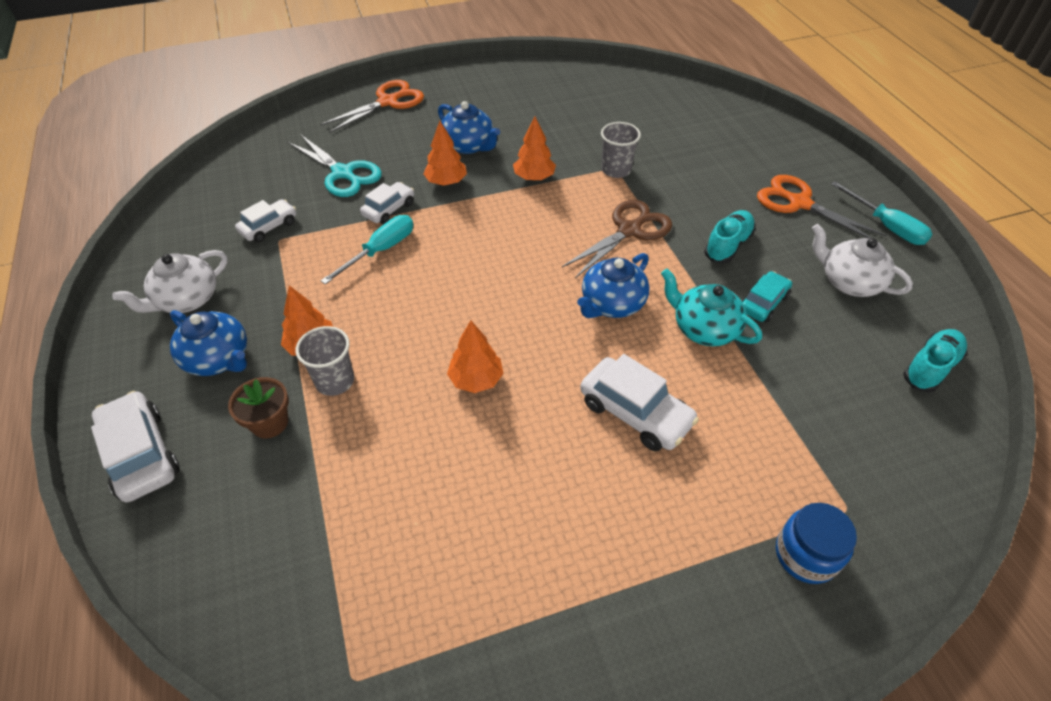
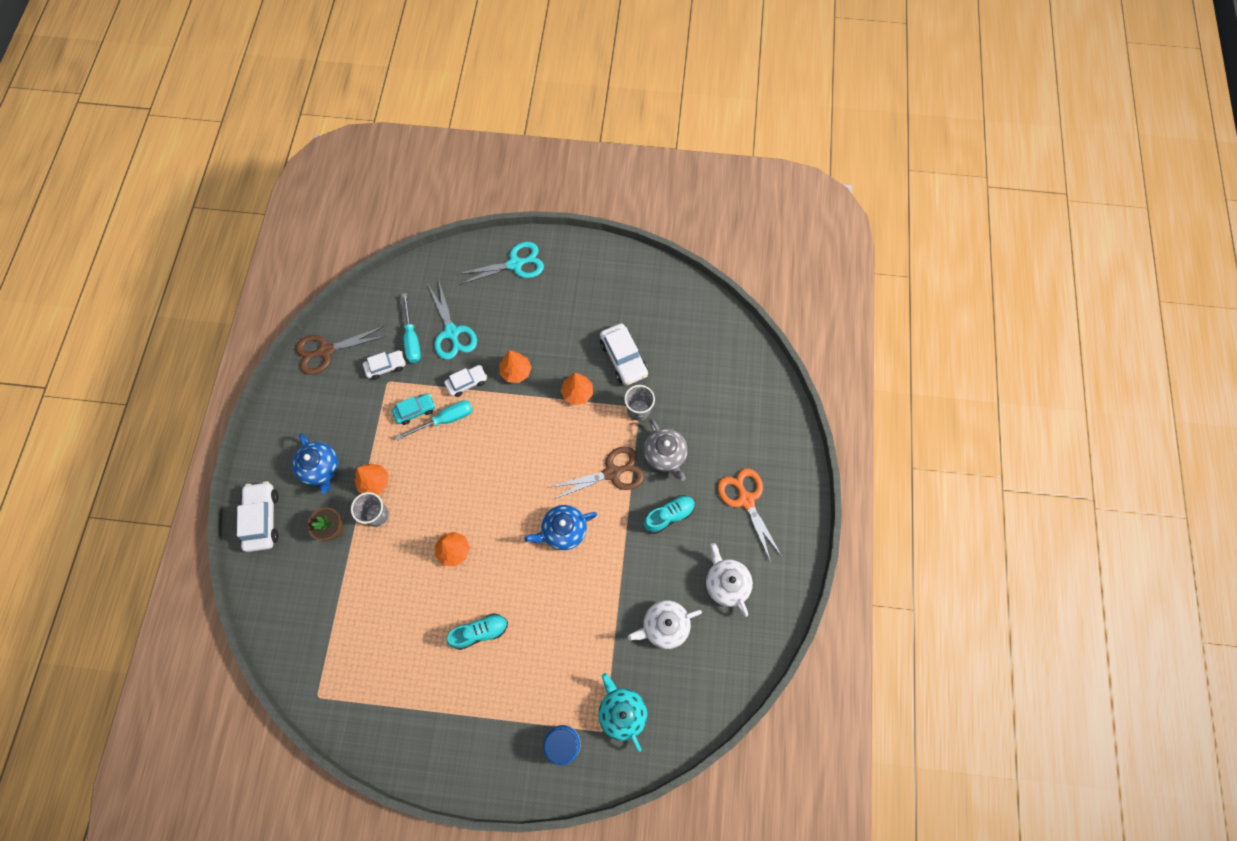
camera: 25 degrees right, 20 degrees up
(174, 237) = (326, 351): none -> brown scissors
(186, 300) = (318, 411): white teapot -> white teapot (664, 626)
(387, 102) = (515, 264): orange scissors -> turquoise scissors
(468, 146) = (549, 339): blue teapot -> none
(635, 412) = (529, 616): white car -> white car (623, 358)
(677, 196) = (665, 455): none -> grey teapot
(704, 328) = (607, 576): turquoise teapot -> turquoise teapot (622, 712)
(763, 303) = (658, 574): turquoise car -> turquoise car (415, 411)
(886, 226) = (791, 548): turquoise screwdriver -> turquoise screwdriver (412, 339)
(930, 368) = (724, 670): turquoise shoe -> turquoise shoe (480, 632)

